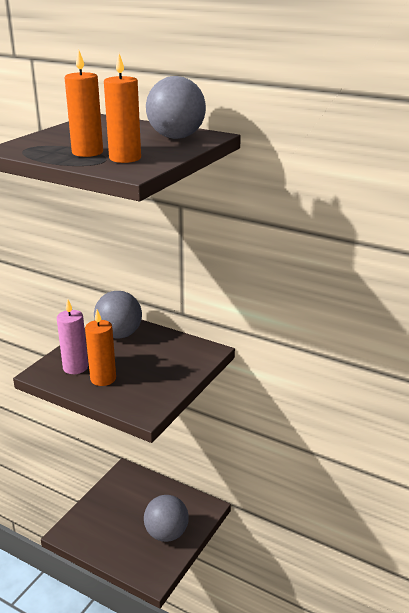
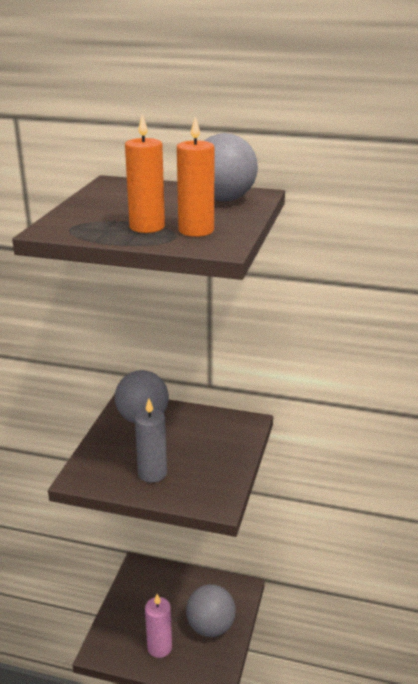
camera: 15 degrees left, 0 degrees up
(75, 367) = (114, 465): pink candle -> pink candle (159, 647)
(103, 379) = (152, 473): orange candle -> grey candle

